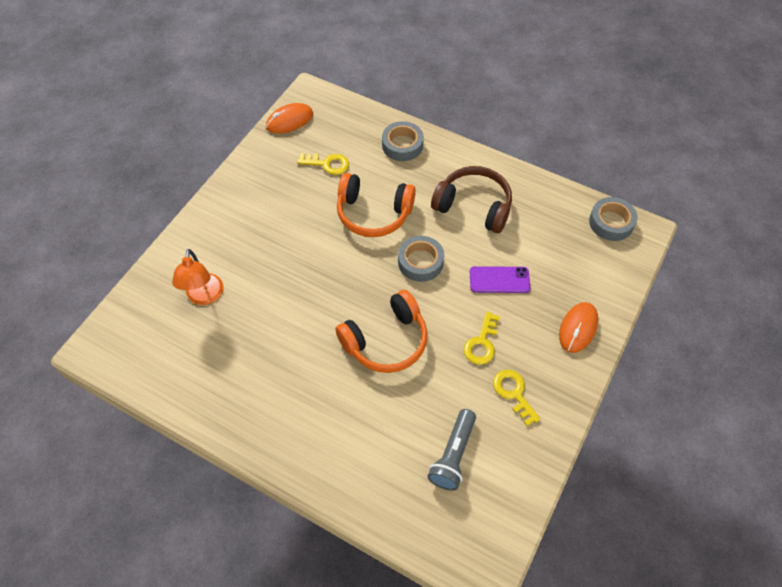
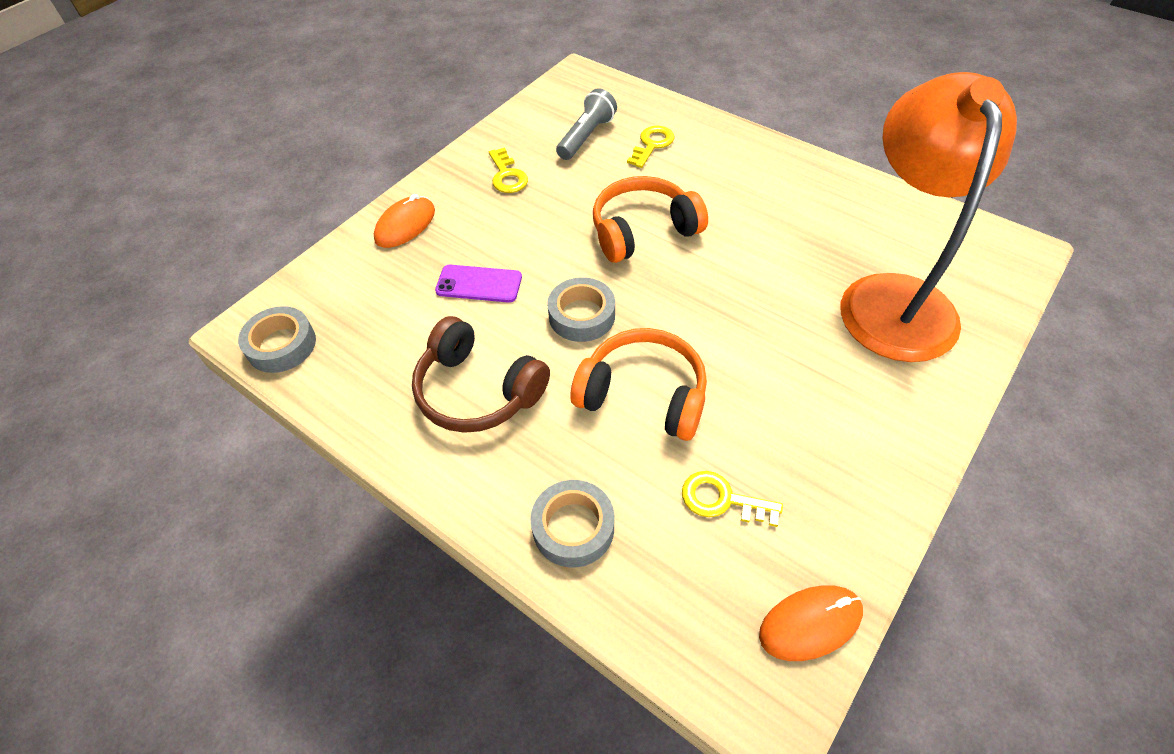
camera: 170 degrees left, 5 degrees down
(204, 297) = (893, 297): orange lamp -> orange lamp, size x2.14
(482, 343) = (526, 220): yellow key -> yellow key (652, 145)

